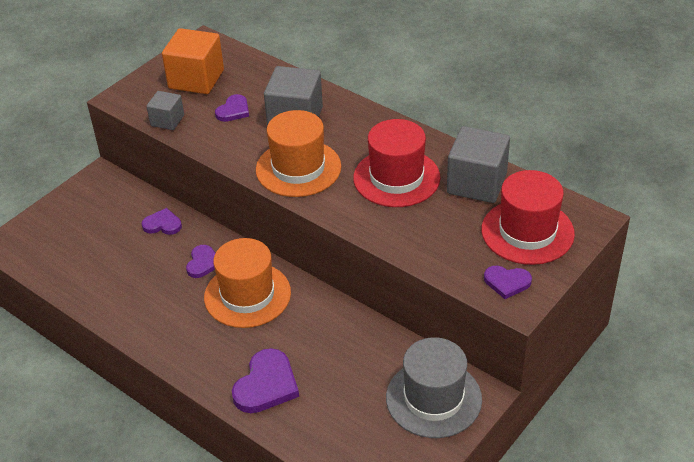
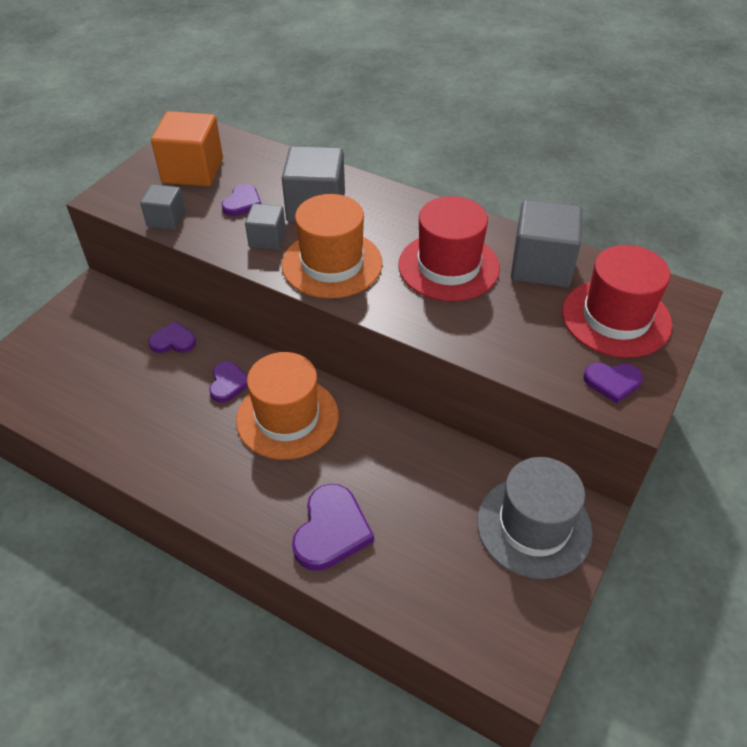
camera: 10 degrees left, 5 degrees up
(248, 143) = (267, 239): none -> grey cube

